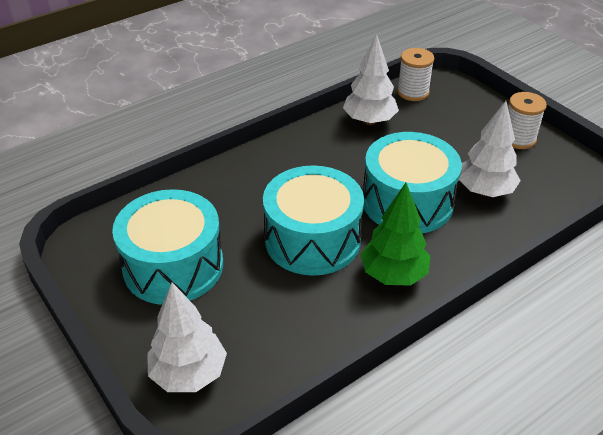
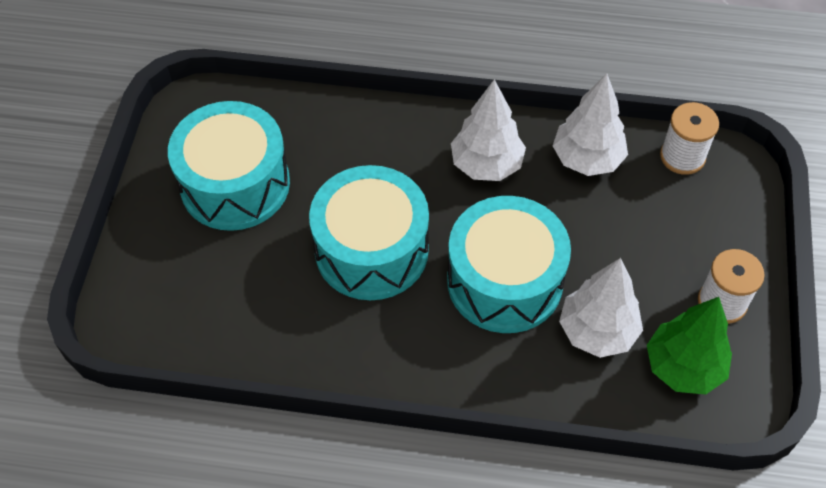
camera: 45 degrees right, 15 degrees up
(189, 374) = (145, 292): white tree -> white tree (486, 165)
(393, 275) = (396, 343): green tree -> green tree (683, 367)

